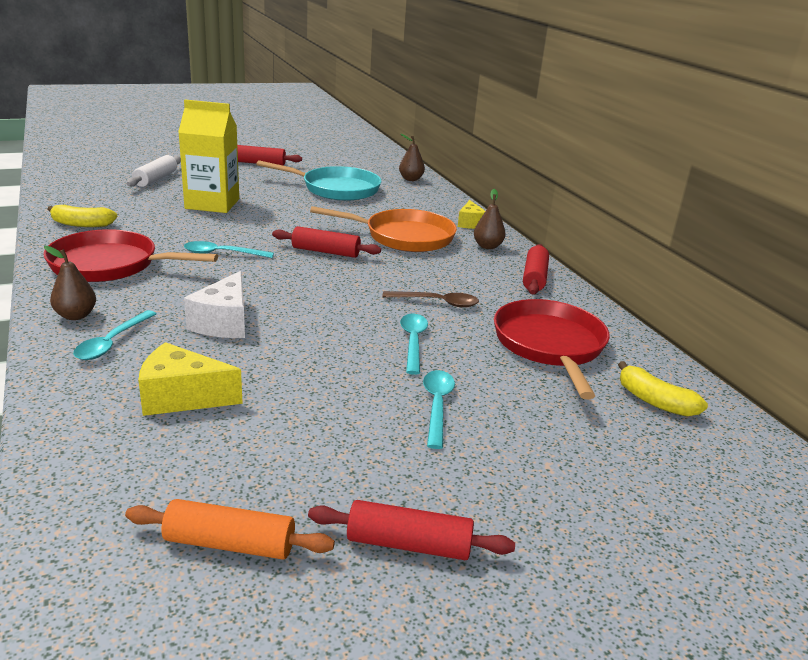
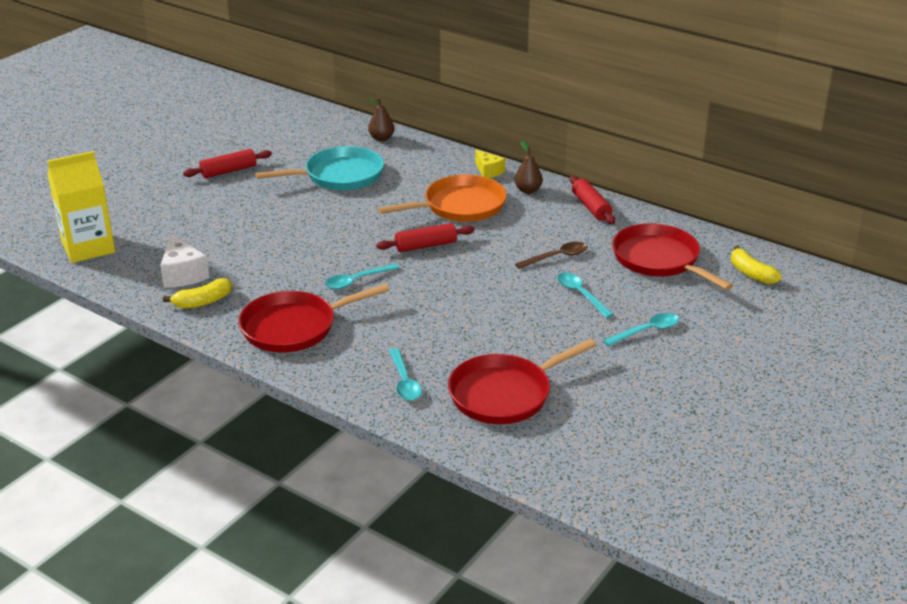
camera: 30 degrees left, 5 degrees up
(76, 315) = (346, 375): brown pear -> none
(156, 179) = (173, 228): white rolling pin -> none
(181, 397) = (505, 394): yellow cheese -> red pan
(212, 204) = (267, 235): yellow carton -> yellow carton (88, 247)
(224, 323) = (449, 335): white cheese -> white cheese (183, 274)
(230, 543) = (645, 450): orange rolling pin -> none
(408, 544) = (722, 409): red rolling pin -> none
(437, 406) = (646, 331): turquoise spoon -> turquoise spoon turned 90 degrees clockwise
(655, 401) = (751, 273): yellow banana -> yellow banana turned 45 degrees clockwise

